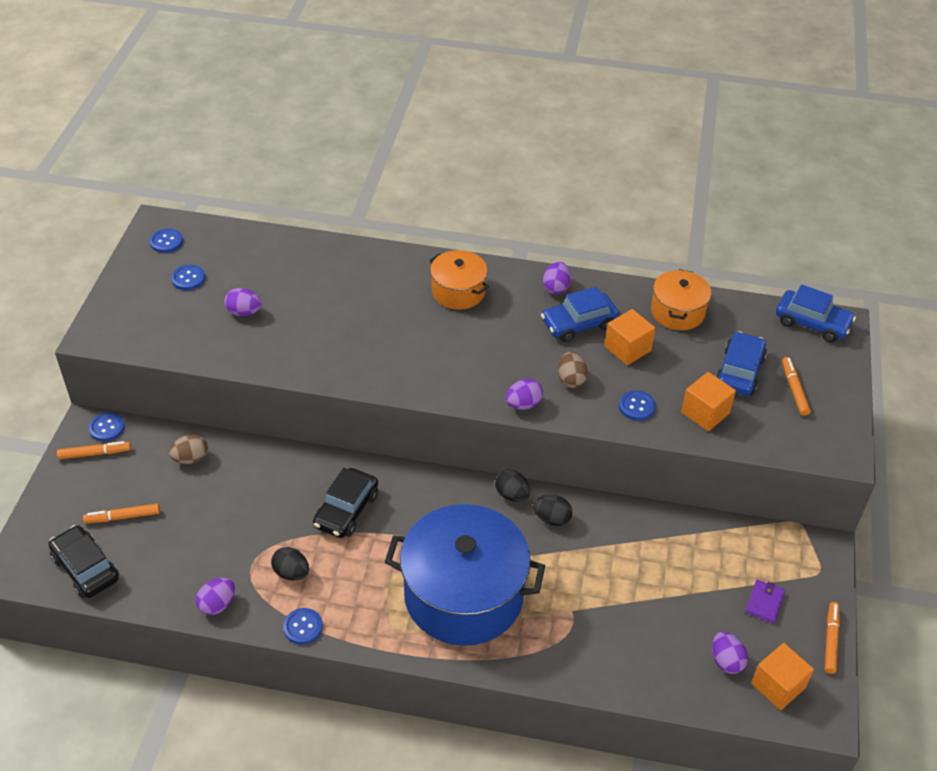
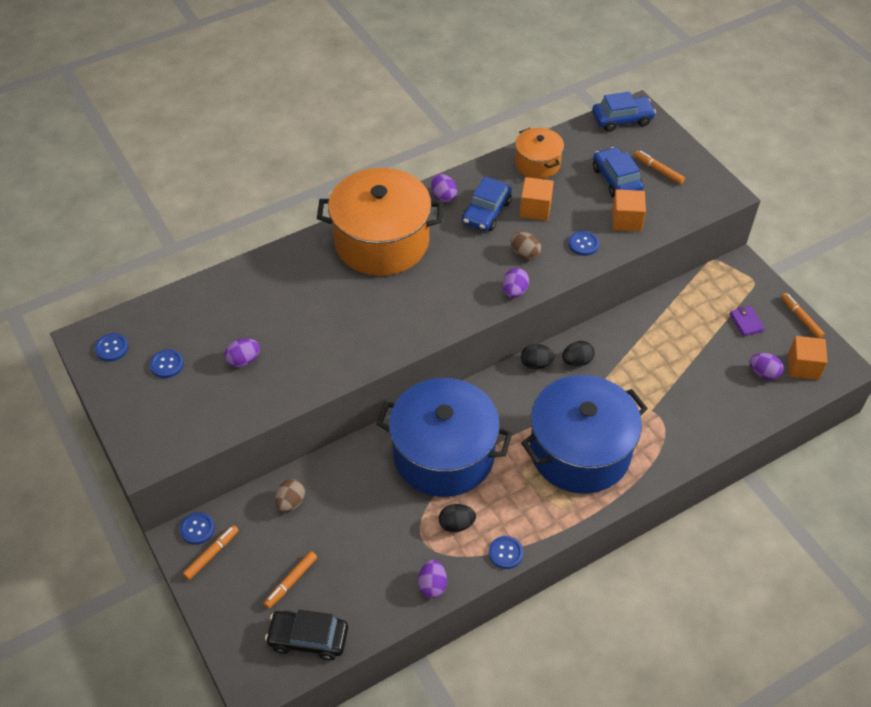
camera: 40 degrees left, 5 degrees up
(346, 510) = (443, 454): black car -> blue pot
(458, 292) = (381, 242): orange pot -> orange pot, size x1.95

